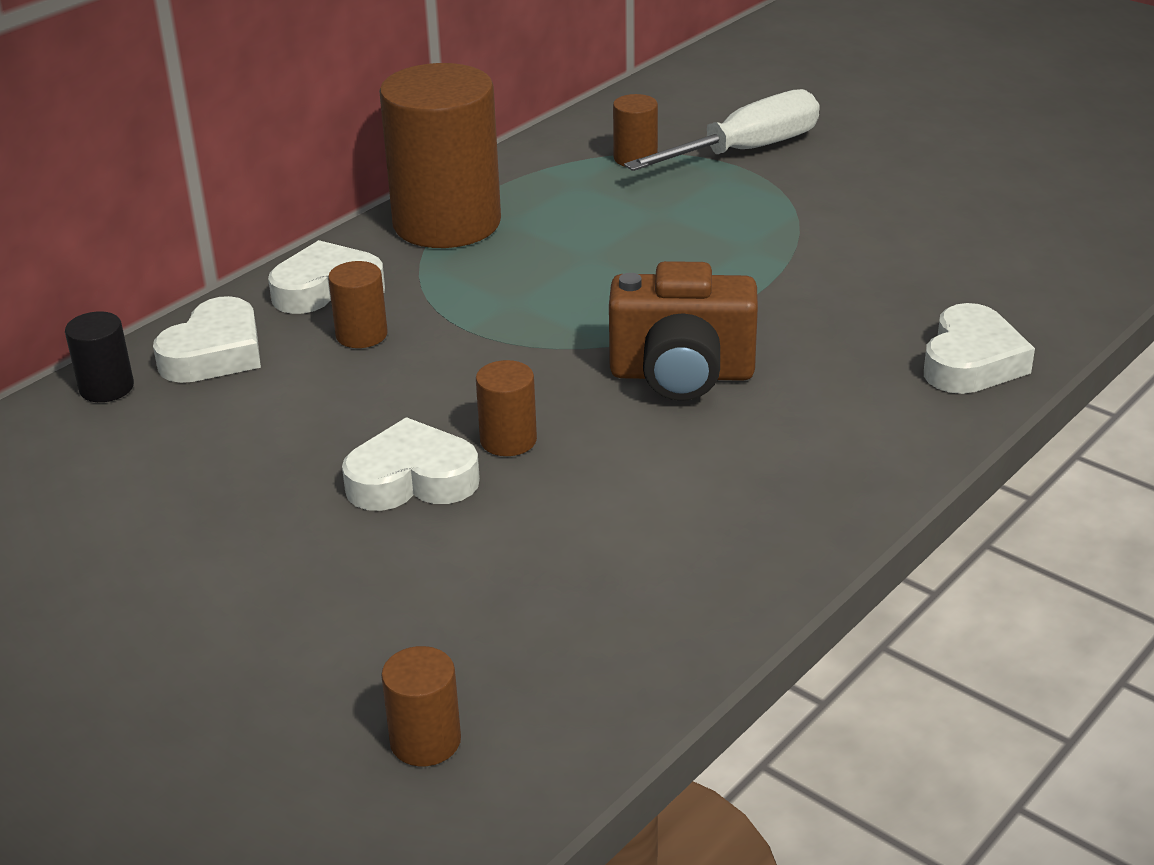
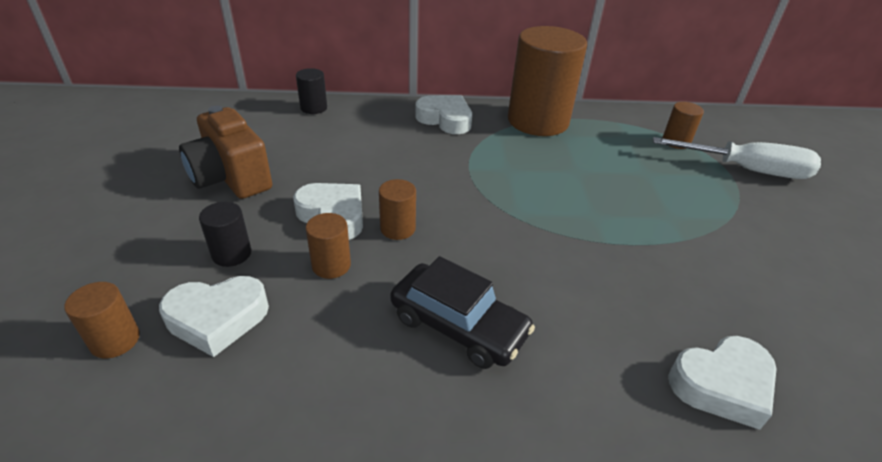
camera: 45 degrees right, 5 degrees up
(215, 353) = (366, 118): white heart -> white heart (217, 318)
(361, 335) = (425, 144): brown cylinder -> brown cylinder (331, 265)
(376, 593) = (231, 254): none -> black cylinder
(682, 375) = (527, 257): brown camera -> brown camera (231, 178)
(720, 473) = (458, 325): none -> black car

